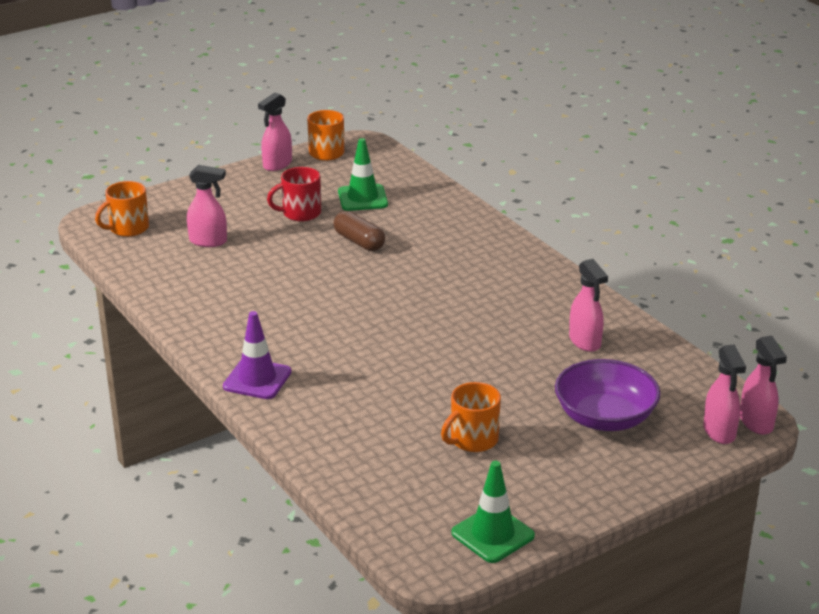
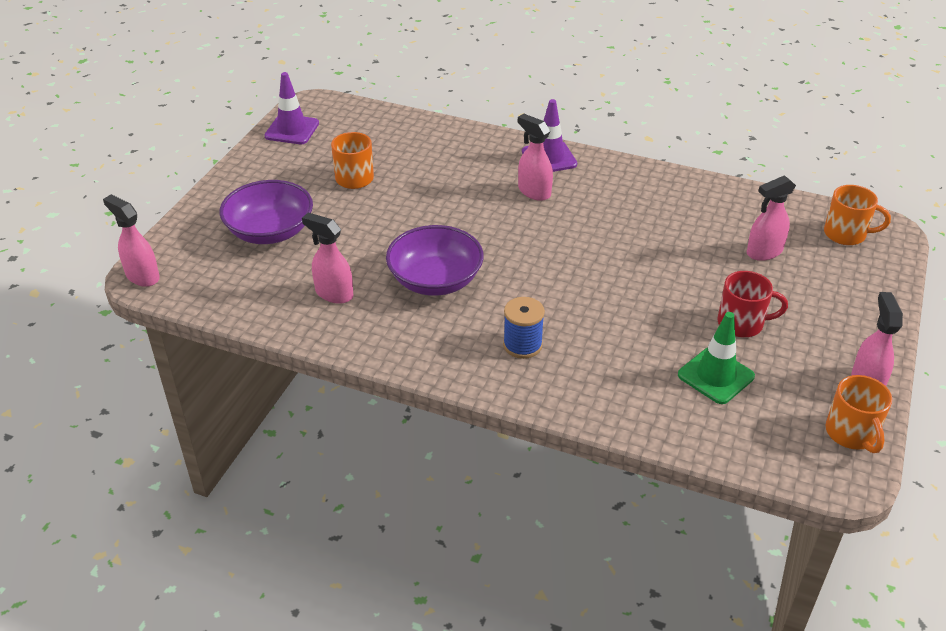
camera: 145 degrees right, 10 degrees up
(128, 228) = (846, 234): orange mug -> orange mug turned 90 degrees clockwise
(300, 213) = (742, 323): red mug -> red mug turned 60 degrees clockwise
(359, 242) = (643, 314): brown capsule -> none
(470, 257) = (522, 345): none -> blue spool
(489, 319) = (435, 280): none -> purple bowl
(492, 534) = (292, 130): green traffic cone -> purple traffic cone
(719, 432) = (171, 256): pink spray bottle -> pink spray bottle (534, 192)

